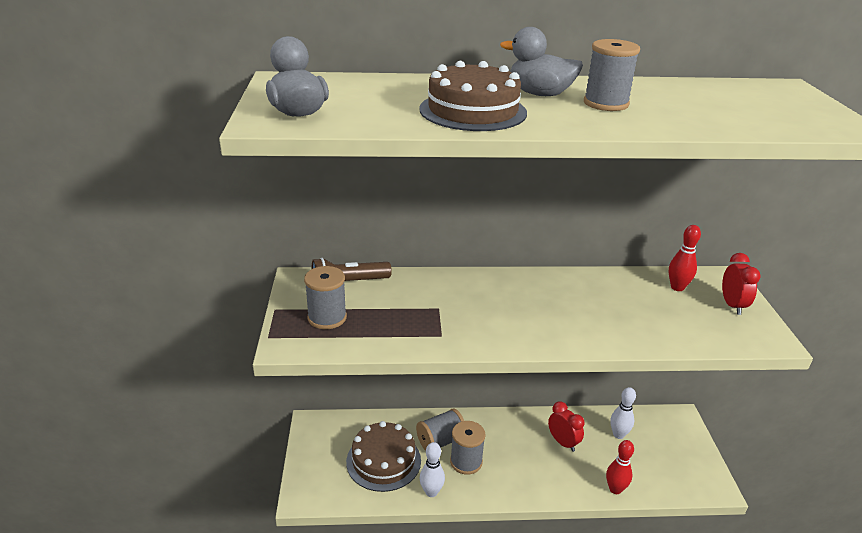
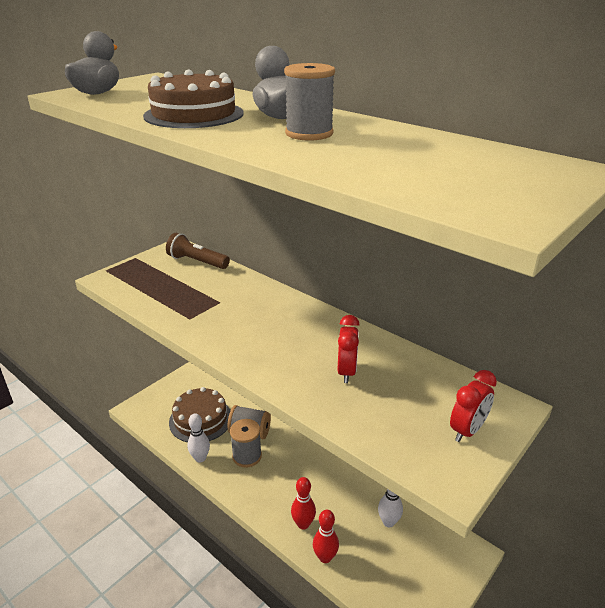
camera: 45 degrees right, 0 degrees up
(327, 318) = (150, 275): grey spool -> none
(563, 442) = (333, 494): red clock -> red clock (346, 372)
(677, 287) = (437, 386): red bowling pin -> red bowling pin (303, 524)

